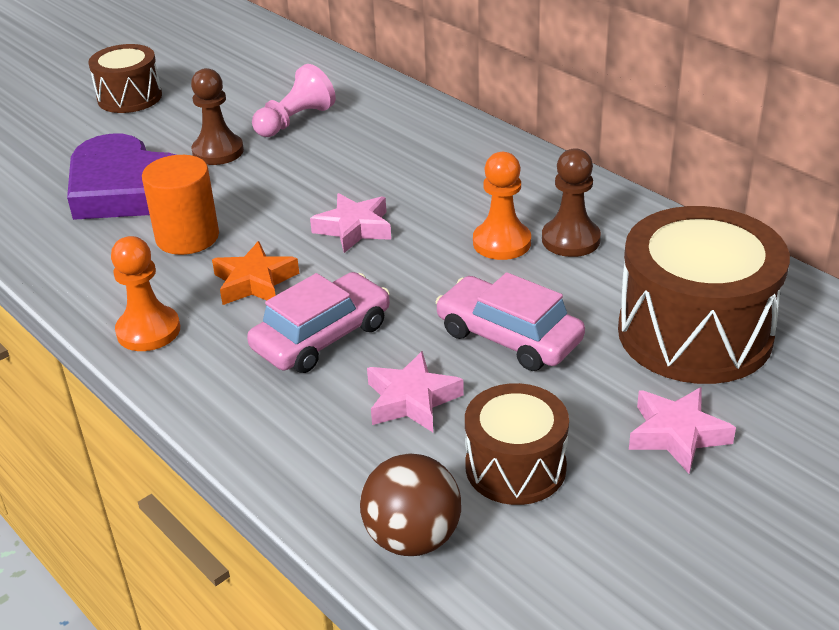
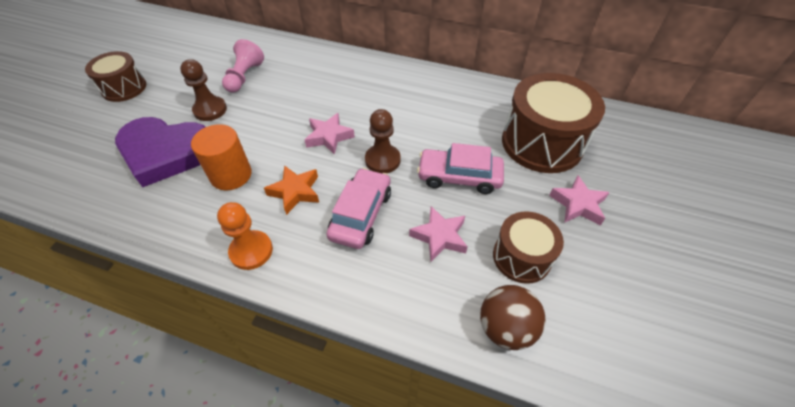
camera: 30 degrees left, 15 degrees up
(501, 243) = (414, 120): orange pawn -> none
(570, 240) = (446, 108): brown pawn -> brown pawn (382, 160)

